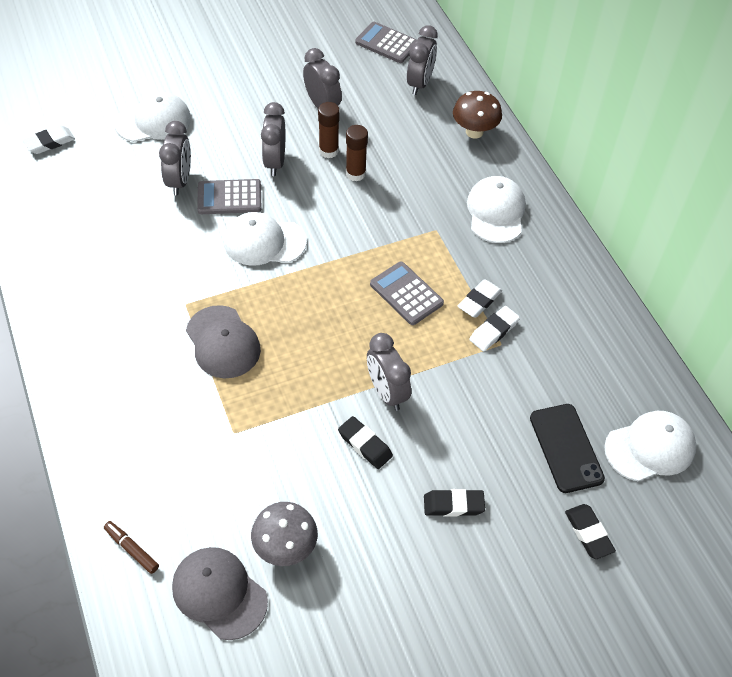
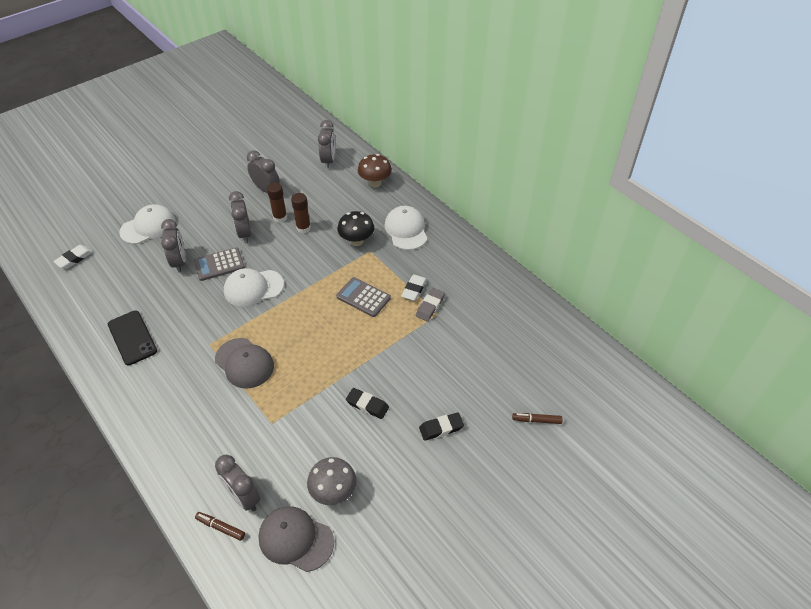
camera: 15 degrees left, 5 degrees down
(386, 392) = (371, 366): grey clock -> grey clock (243, 497)
(387, 43) = (298, 140): grey calculator -> none
(422, 211) = (356, 241): none -> black mushroom
(493, 331) = (430, 306): white eraser -> grey eraser
(566, 448) = (503, 369): black phone -> black phone (132, 337)
(588, 533) = (536, 420): black eraser -> brown marker
(650, 448) = (556, 354): white cap -> none

